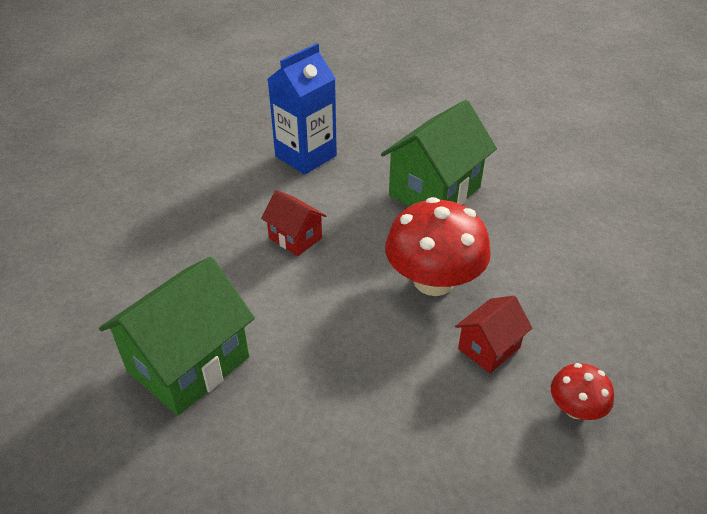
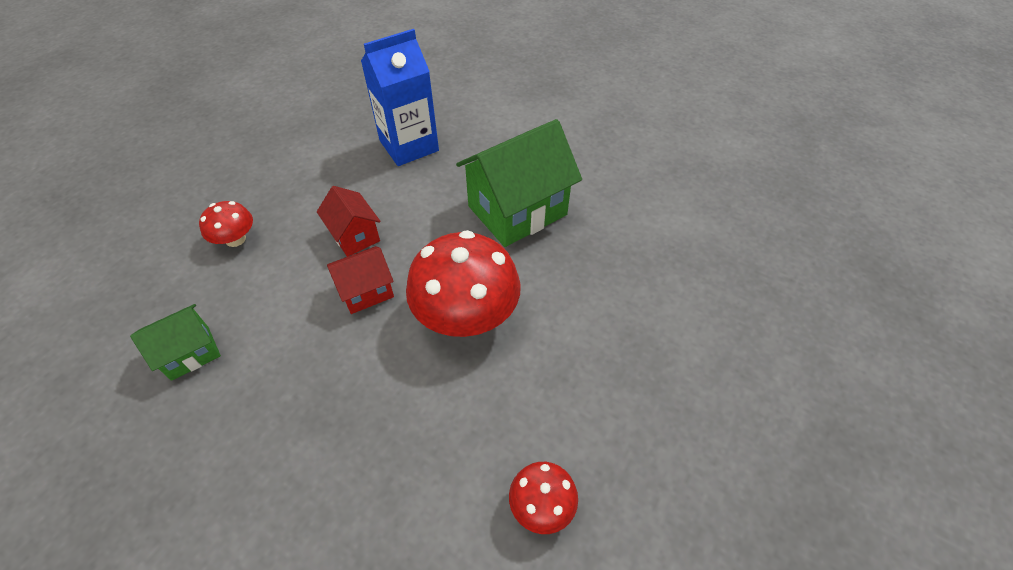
camera: 15 degrees right, 10 degrees up
(178, 262) = (235, 239): none -> red mushroom
(188, 364) = (190, 353): green house -> green house, size x0.53
(489, 348) = (485, 408): red house -> red house (366, 291)

